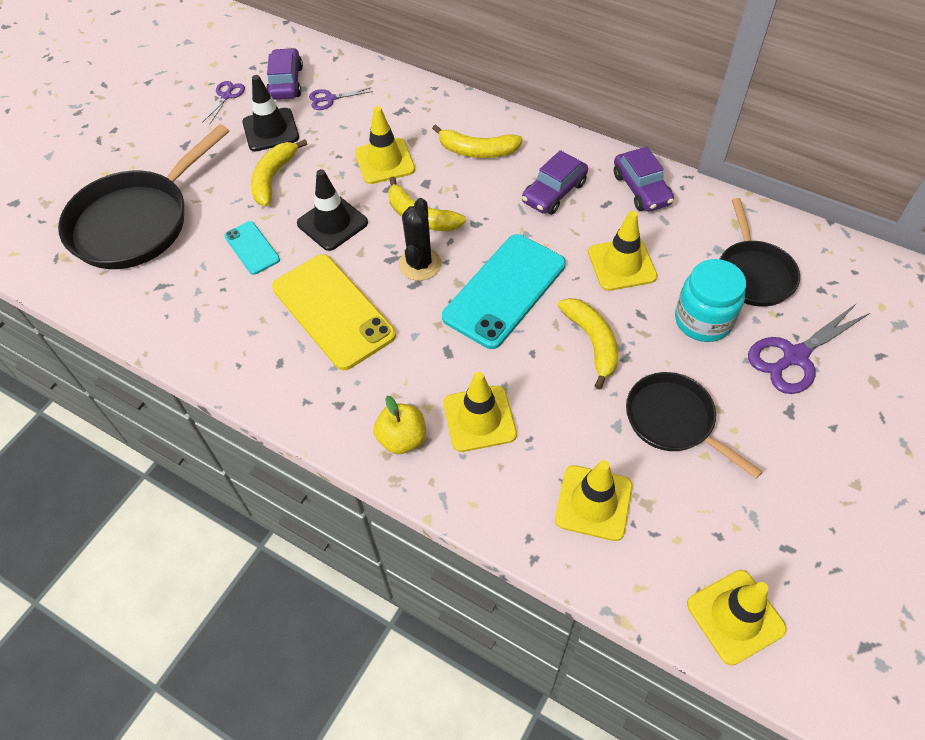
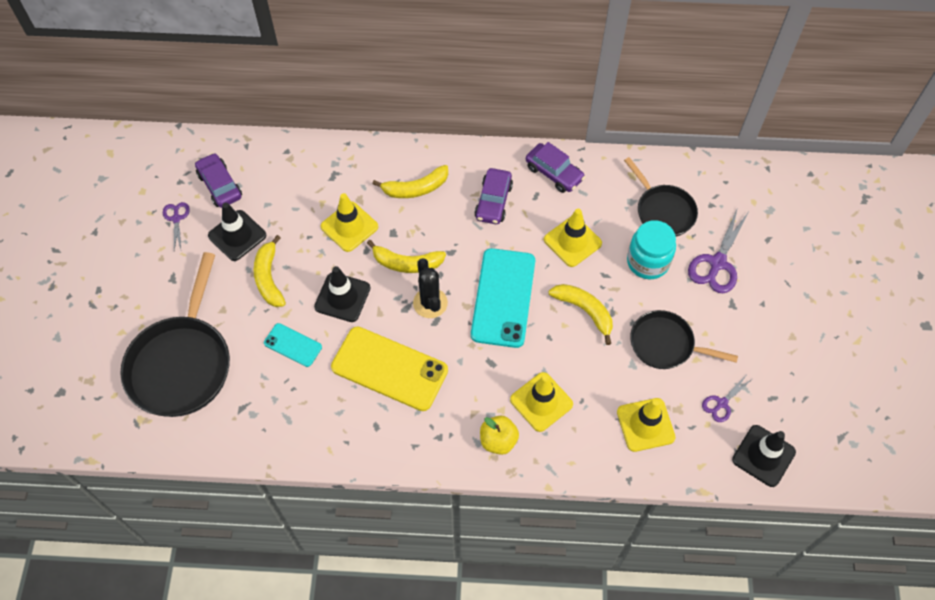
camera: 30 degrees left, 5 degrees up
(329, 99) = (268, 187): purple scissors -> purple scissors (721, 403)
(735, 616) = (763, 456): yellow traffic cone -> black traffic cone

